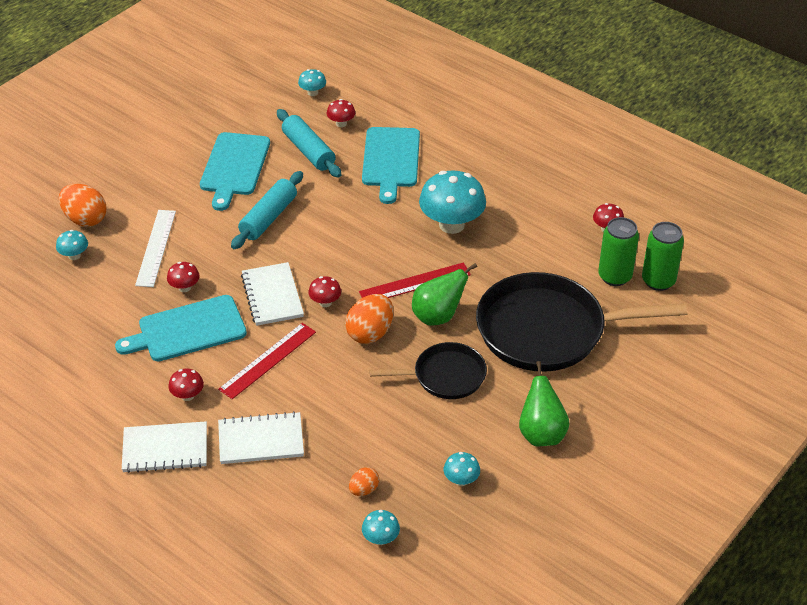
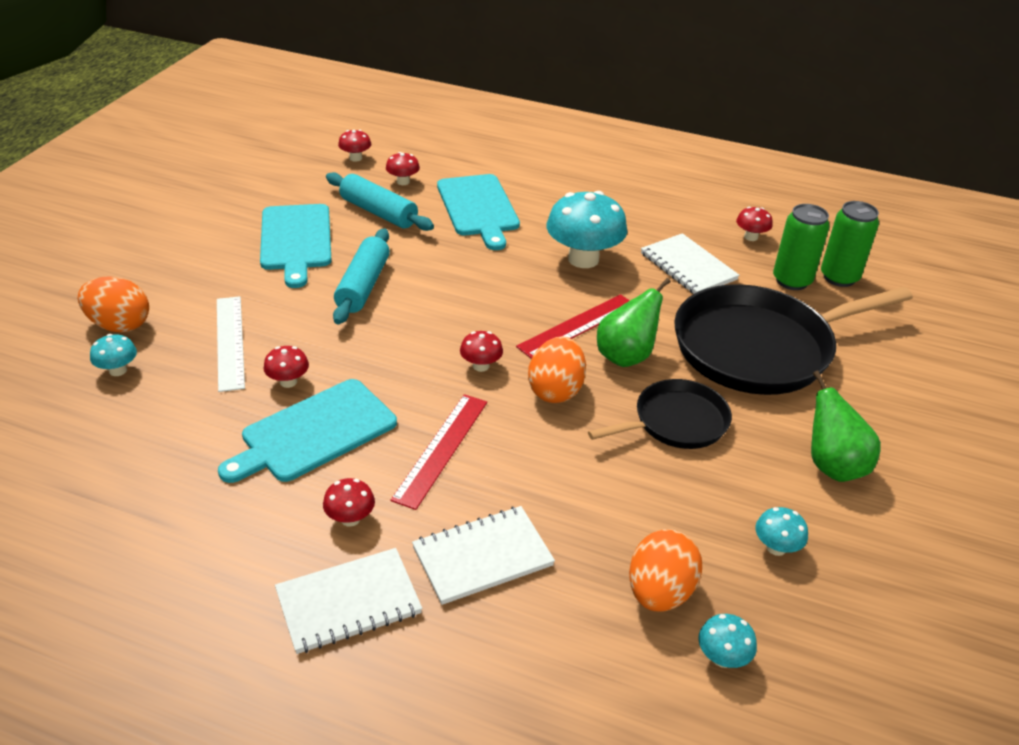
camera: 20 degrees left, 5 degrees down
(272, 296) = (409, 370): white notebook -> white notebook (688, 267)
(312, 92) = (355, 158): turquoise mushroom -> red mushroom
(364, 490) = (659, 592): orange egg -> orange egg, size x1.82

